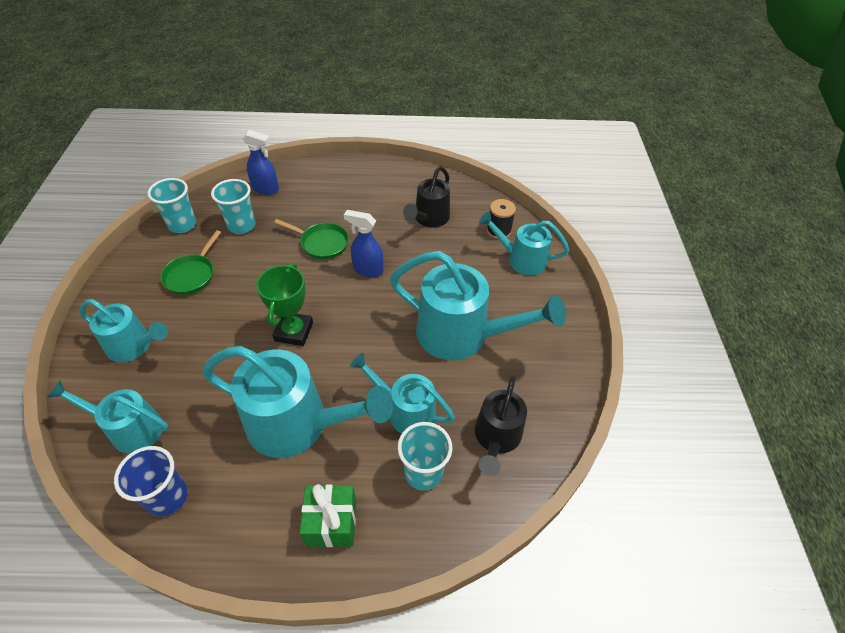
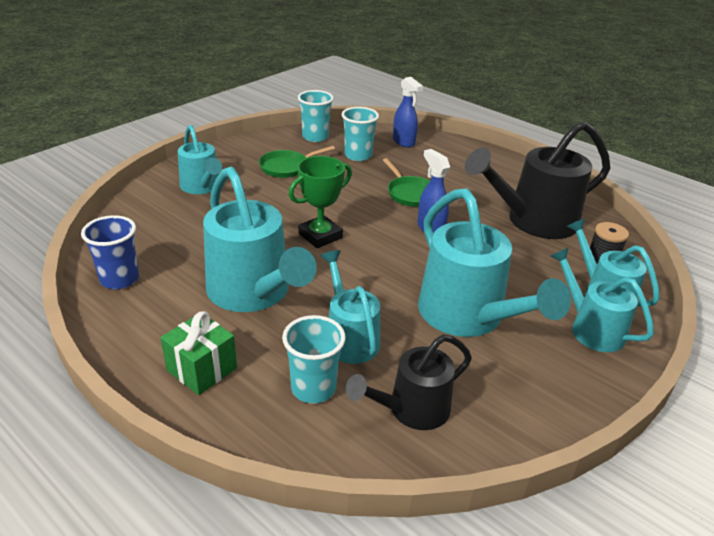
camera: 40 degrees right, 15 degrees down
(129, 429) = (144, 228): turquoise watering can -> turquoise watering can (590, 328)
(429, 219) = (533, 221): black watering can -> black watering can, size x1.67

